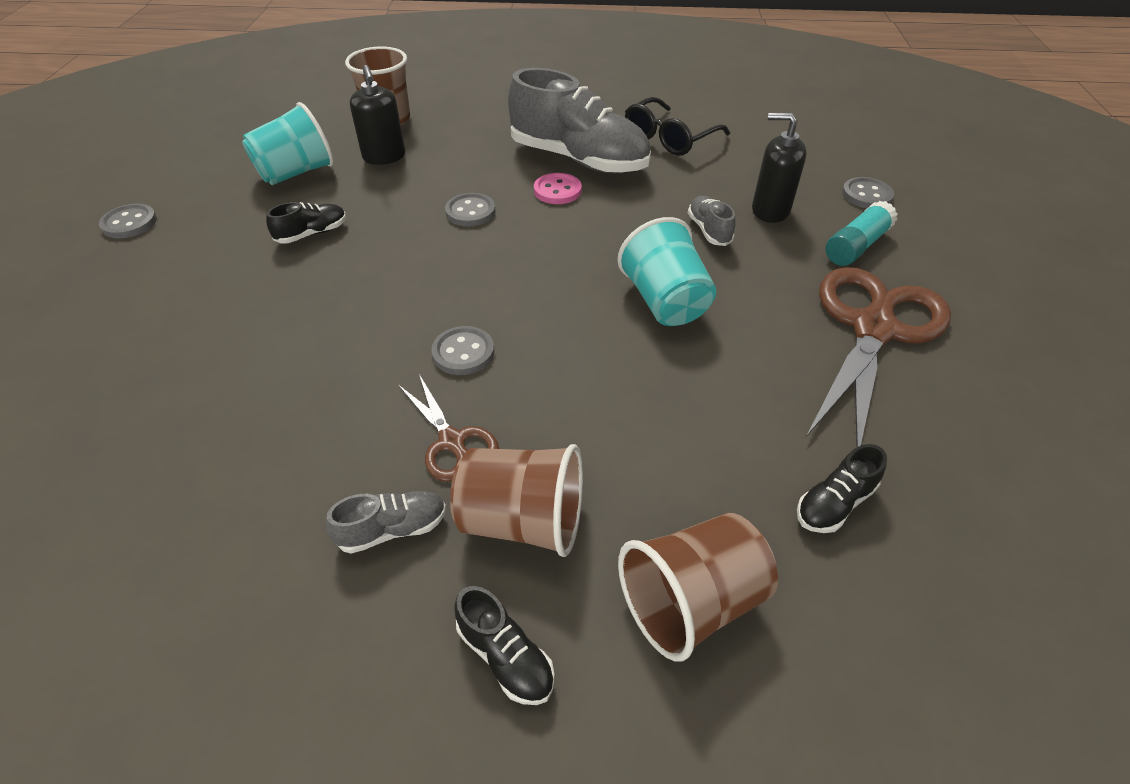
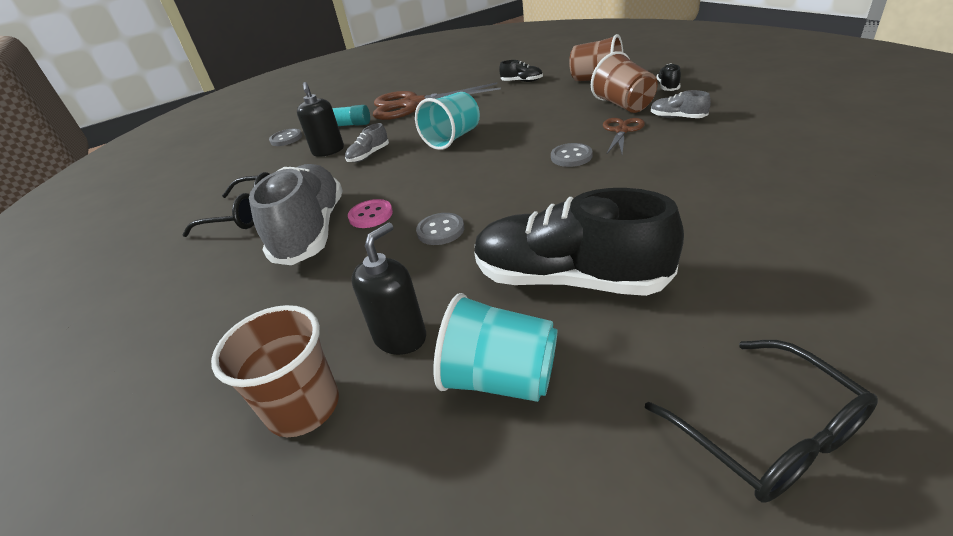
camera: 120 degrees left, 10 degrees down
(129, 223) = (766, 432): grey button -> black glasses
(312, 234) = (569, 279): black shoe -> black shoe, size x2.34

